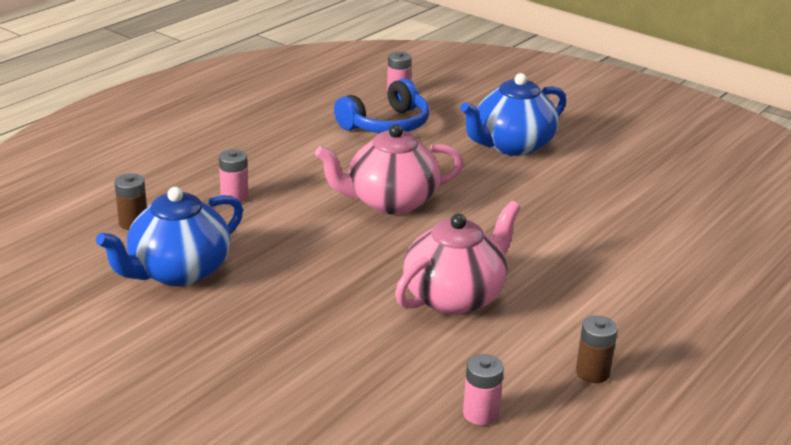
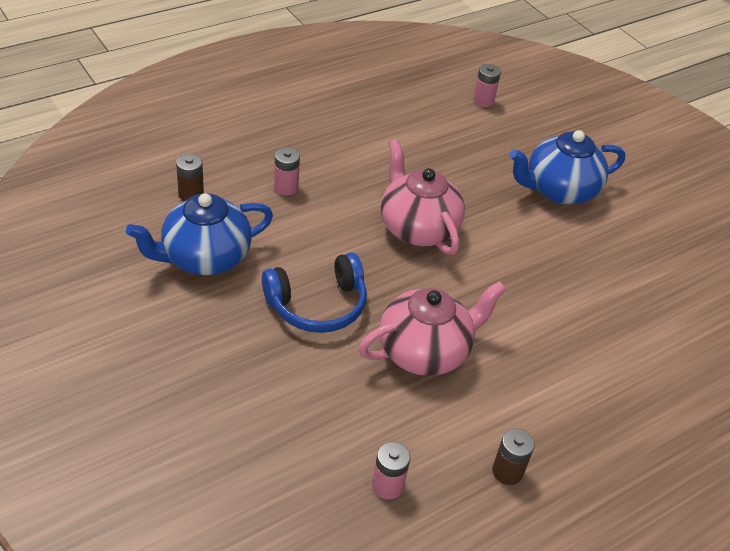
camera: 15 degrees right, 15 degrees up
(386, 125) = (455, 137): blue headphones -> blue headphones (317, 305)
(390, 202) = (417, 228): pink teapot -> pink teapot turned 60 degrees clockwise

